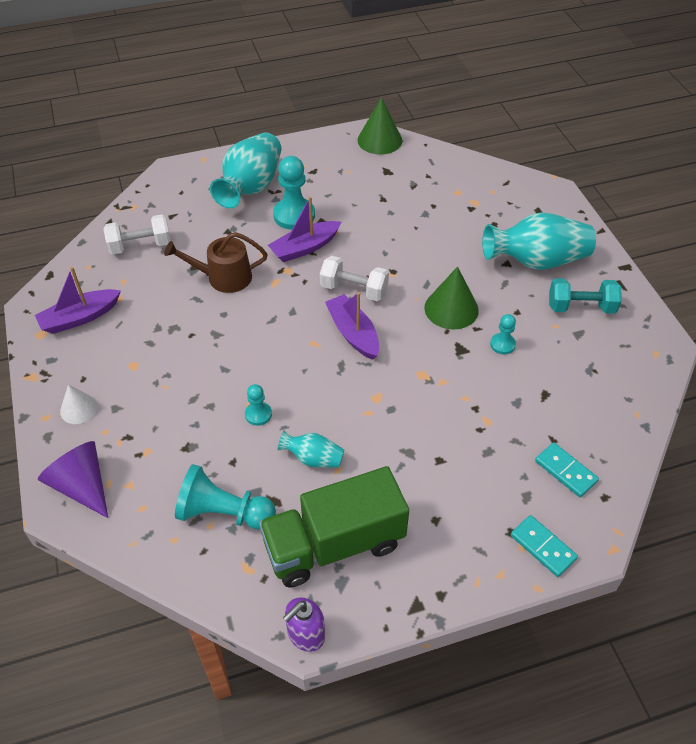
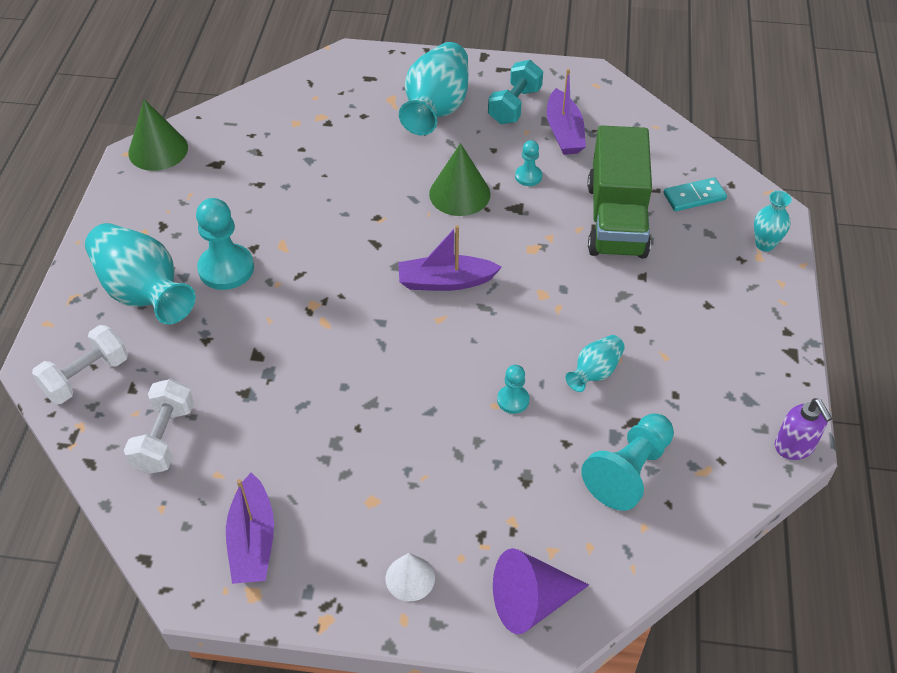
camera: 65 degrees left, 0 degrees up
(223, 277) = (284, 368): brown watering can -> none
(305, 248) = (288, 277): purple boat -> purple boat (564, 132)
(334, 544) = (704, 390): green truck -> green truck (616, 219)
(354, 289) = (383, 258): white dumbbell -> white dumbbell (86, 377)
(543, 547) = (765, 244): turquoise domino -> turquoise vase

